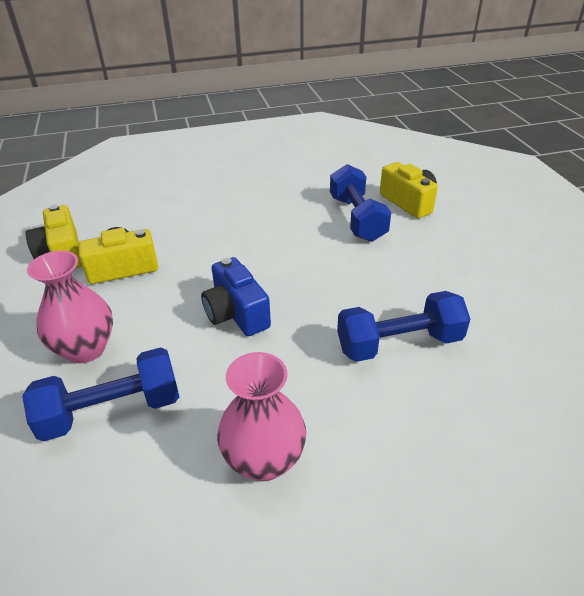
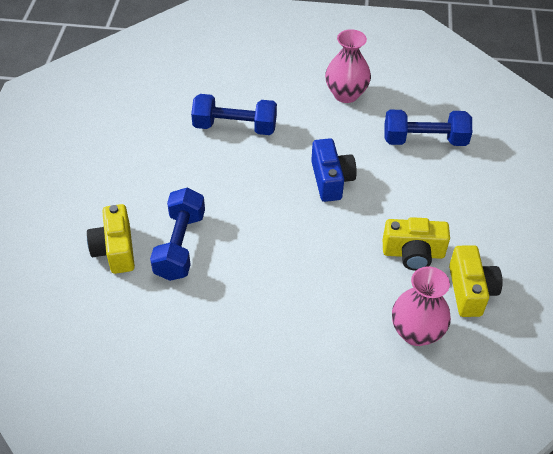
camera: 160 degrees left, 10 degrees up
(85, 349) = (442, 185): pink vase -> pink vase (416, 332)

